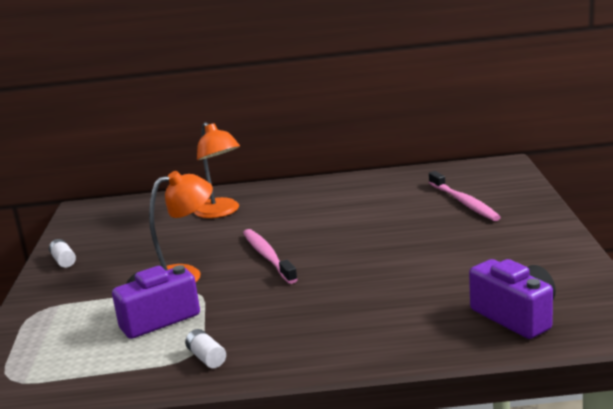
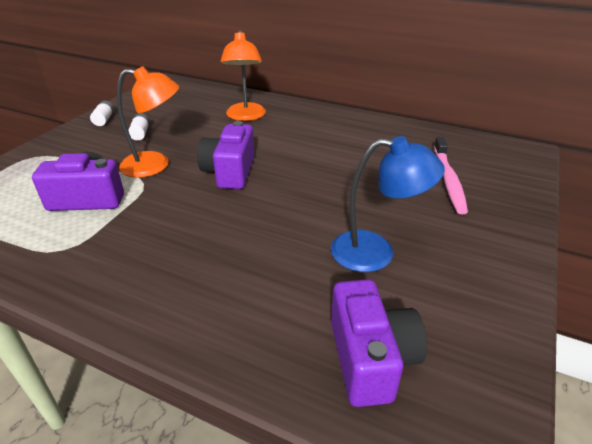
camera: 25 degrees right, 15 degrees up
(207, 358) = (67, 259): white battery -> white battery (140, 133)
(268, 257) = (230, 172): pink toothbrush -> purple camera
(458, 264) = (376, 252): none -> blue lamp

